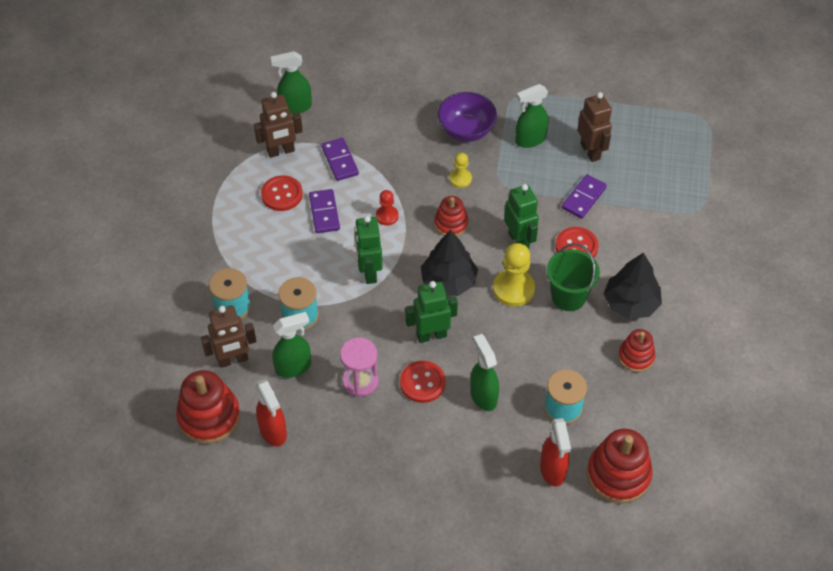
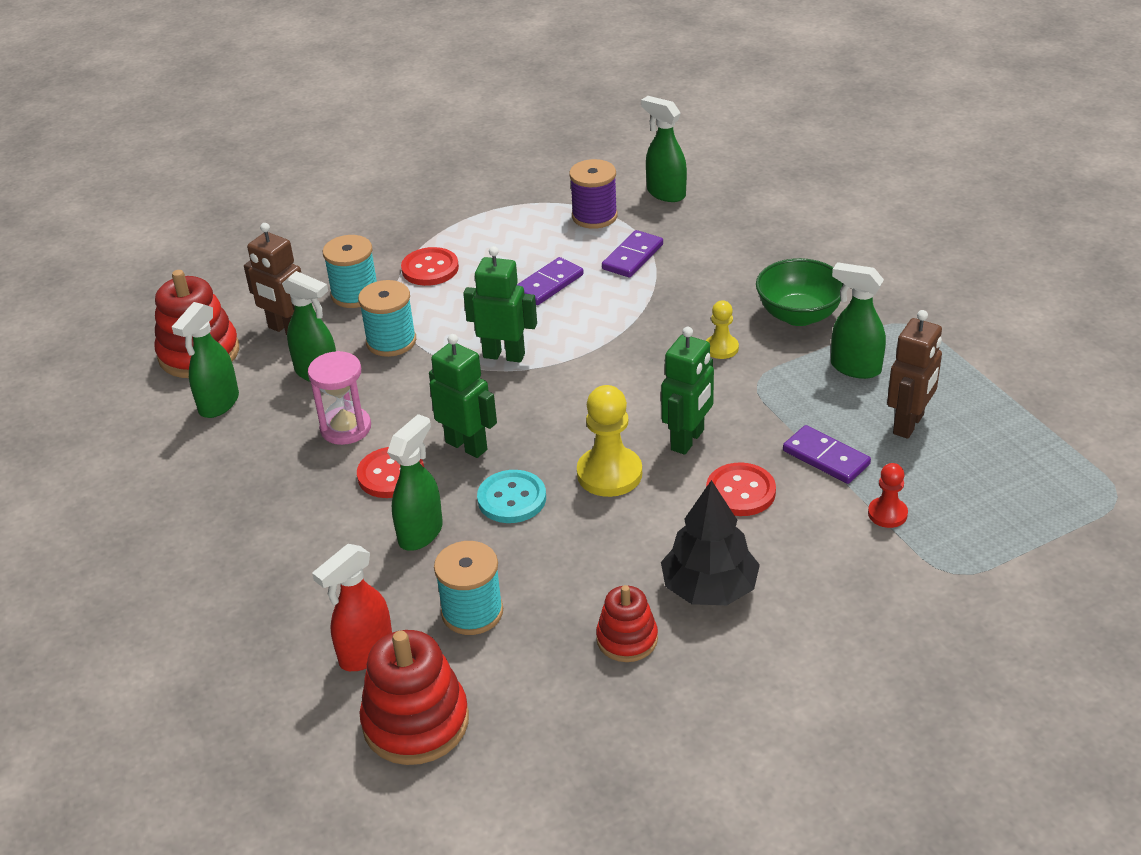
camera: 55 degrees right, 15 degrees down
(273, 432) = (218, 404): red spray bottle -> green spray bottle
(281, 151) = (594, 216): brown robot -> purple spool
(282, 194) = (538, 246): red button -> red button (430, 269)
(369, 272) = (504, 355): green robot -> green robot turned 60 degrees clockwise
(387, 216) = (598, 326): red pawn -> red pawn (887, 514)
(448, 281) = (560, 418): black tree -> none
(451, 223) = (646, 376): red stacking toy -> none
(466, 130) = (799, 315): purple bowl -> green bowl
(493, 341) = (512, 499): none -> turquoise button
(568, 296) = (653, 526): green bucket -> none
(583, 198) = (826, 457): purple domino -> purple domino turned 45 degrees clockwise

